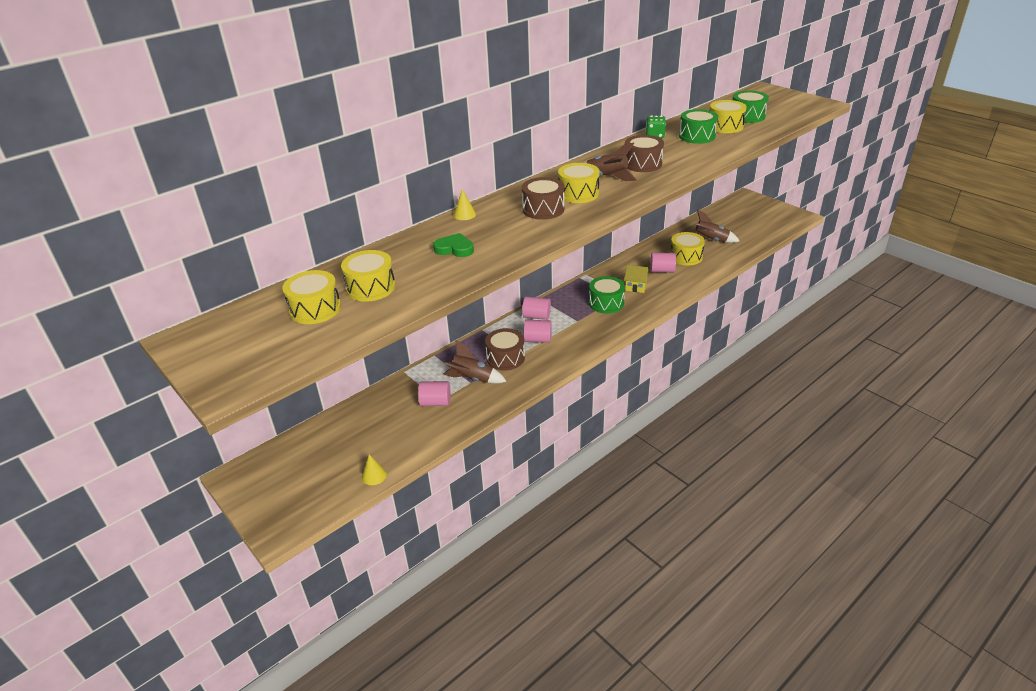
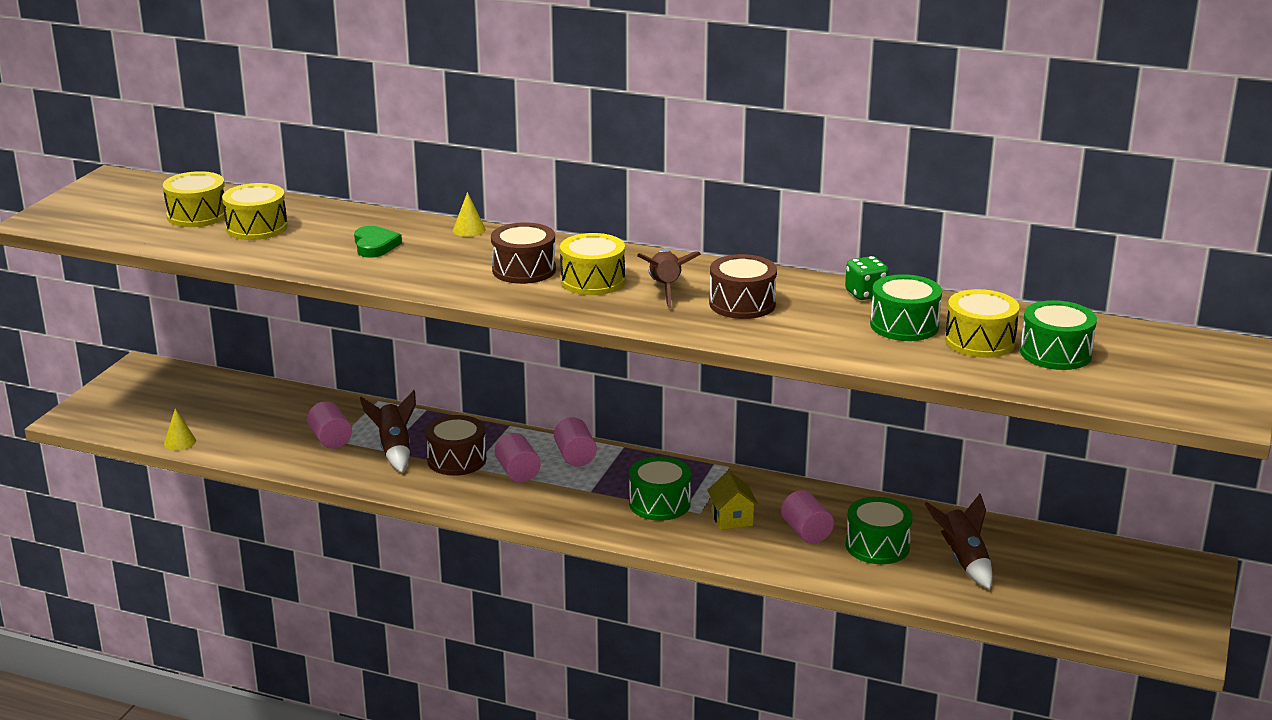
camera: 60 degrees right, 10 degrees down
(686, 257) = (877, 546): yellow drum -> green drum

